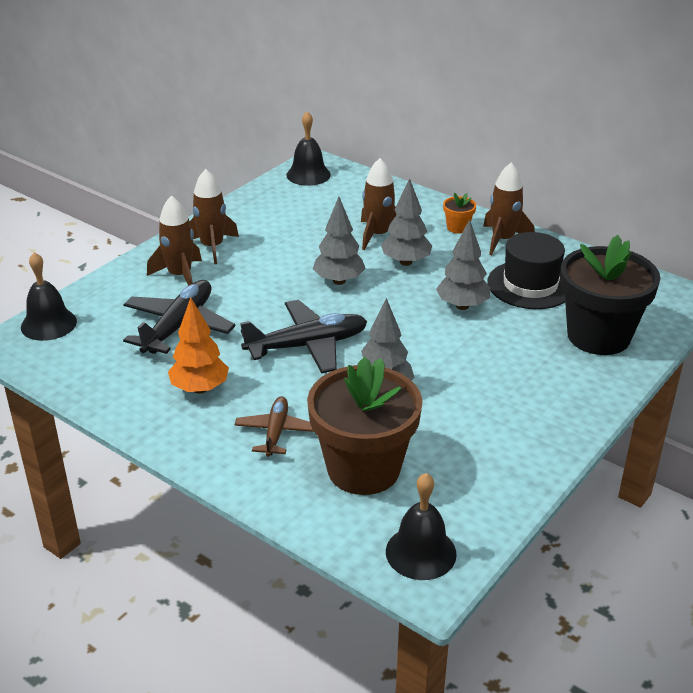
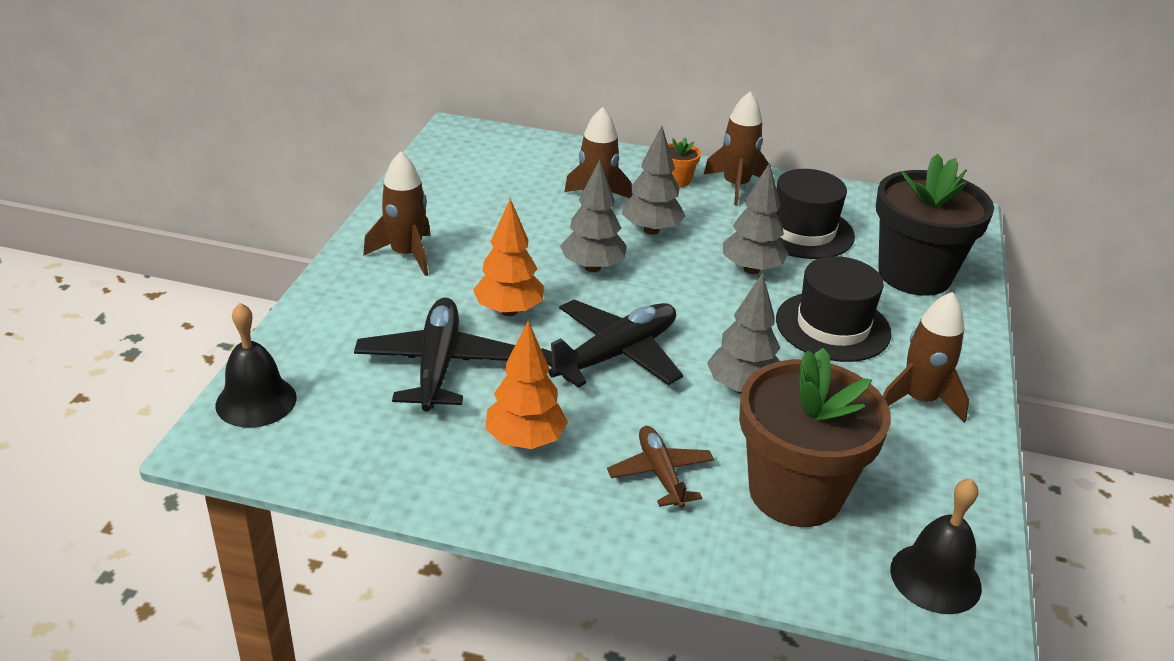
camera: 25 degrees left, 0 degrees up
(180, 275) = (391, 299): brown rocket -> brown rocket (919, 400)
(254, 300) = (508, 311): none -> orange tree
(308, 175) = (460, 145): black bell -> none
(493, 361) = (833, 326): none -> black hat

